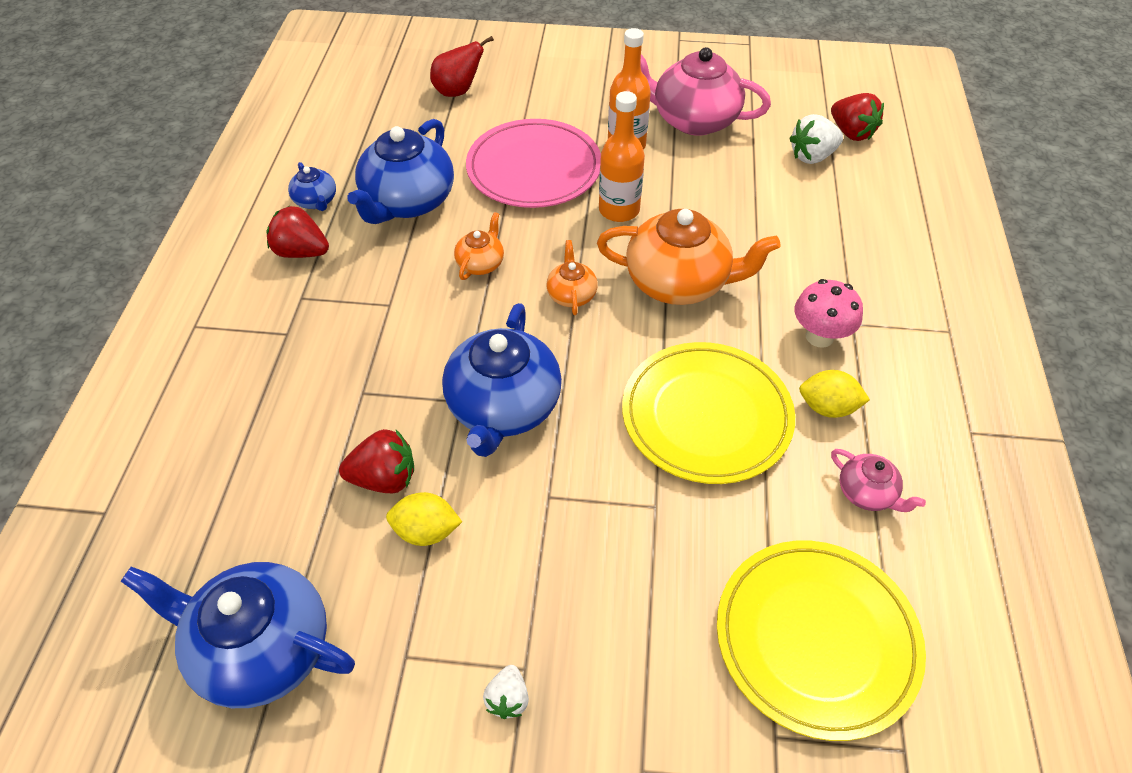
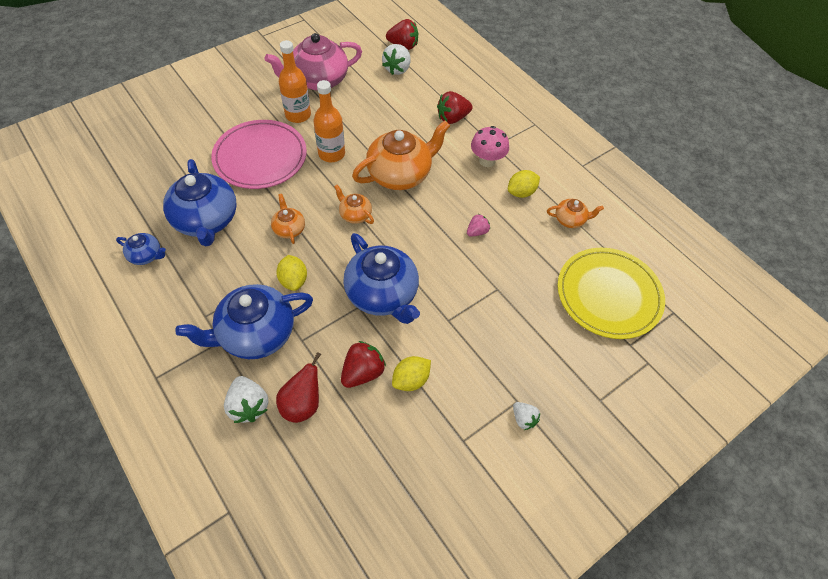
camera: 45 degrees left, 5 degrees up
(238, 420) = (249, 406): none -> white strawberry
(261, 648) = (394, 497): blue teapot -> blue teapot (256, 334)
(301, 252) = (173, 290): red strawberry -> red strawberry (452, 118)
(424, 322) = (293, 280): none -> yellow lemon
(458, 91) = (161, 136): red pear -> red pear (302, 404)
(706, 416) = (477, 232): yellow plate -> pink strawberry
(867, 493) = (570, 220): pink teapot -> orange teapot

